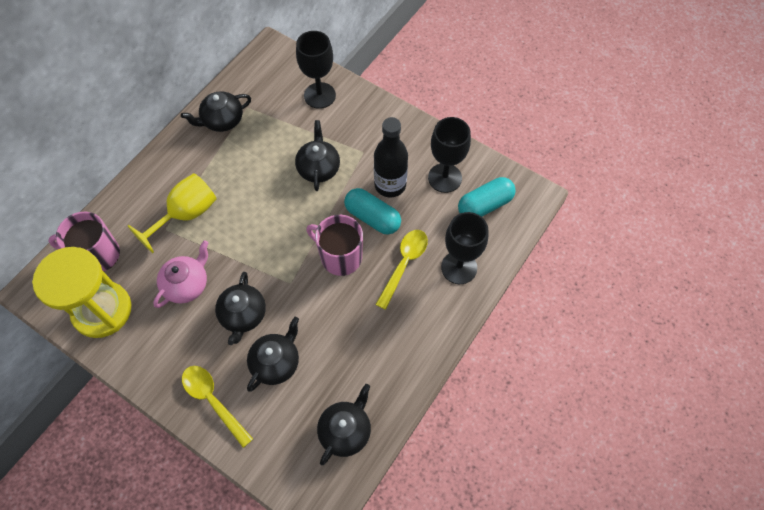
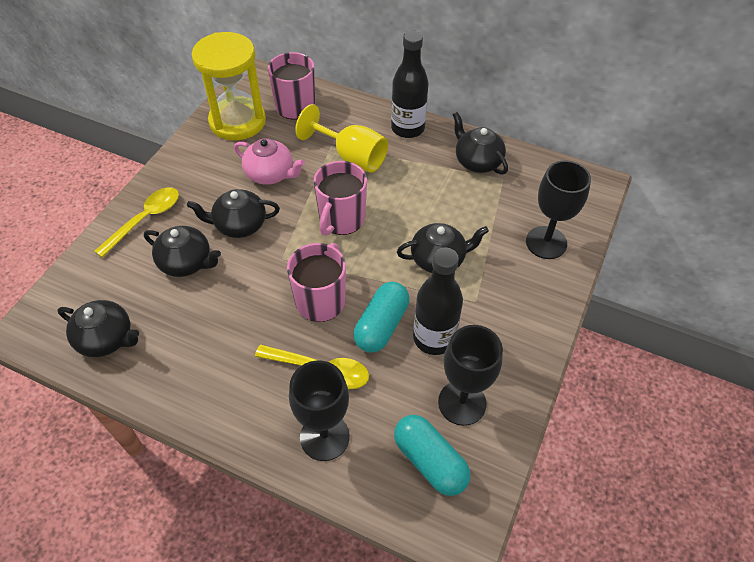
camera: 80 degrees right, 10 degrees down
(164, 164) = (407, 128): none -> black bottle
(259, 232) = (341, 219): none -> pink mug

